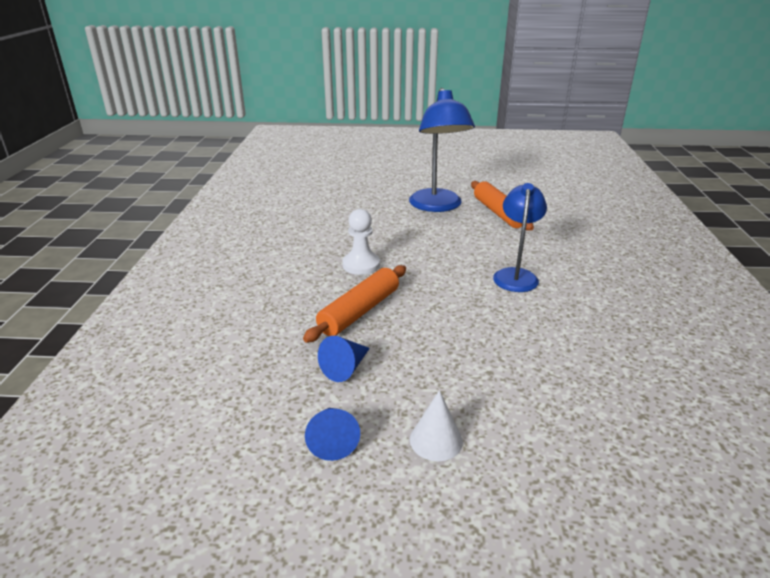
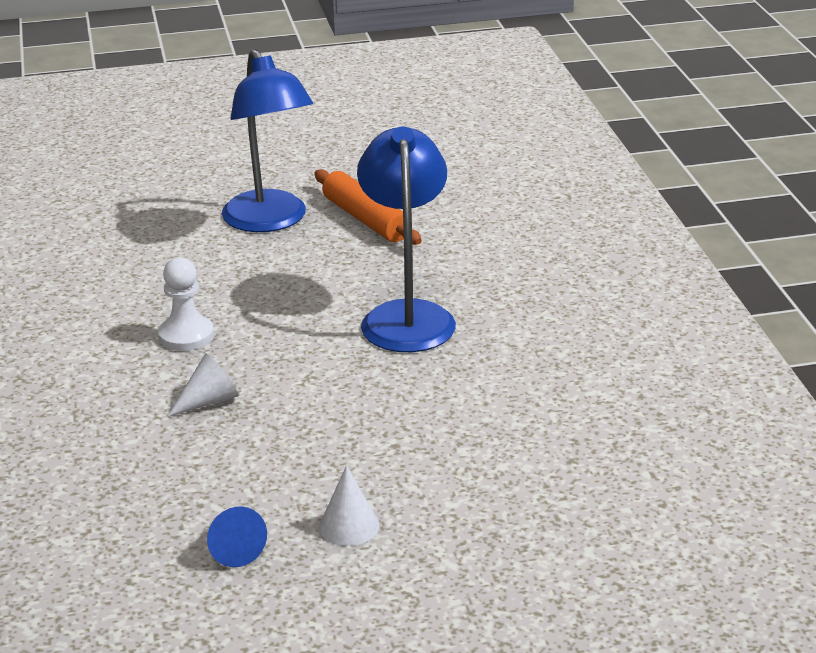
camera: 15 degrees left, 0 degrees up
(345, 368) = (218, 472): blue cone -> none
(359, 311) = (209, 401): orange rolling pin -> white cone
(515, 275) = (407, 316): blue lamp -> blue lamp, size x1.51

